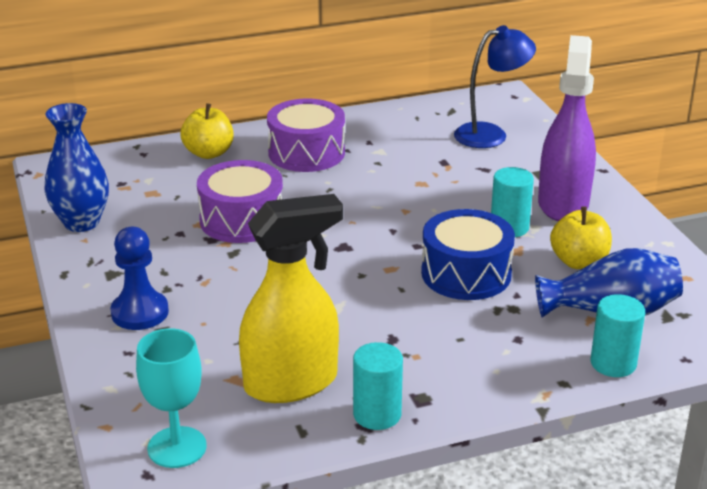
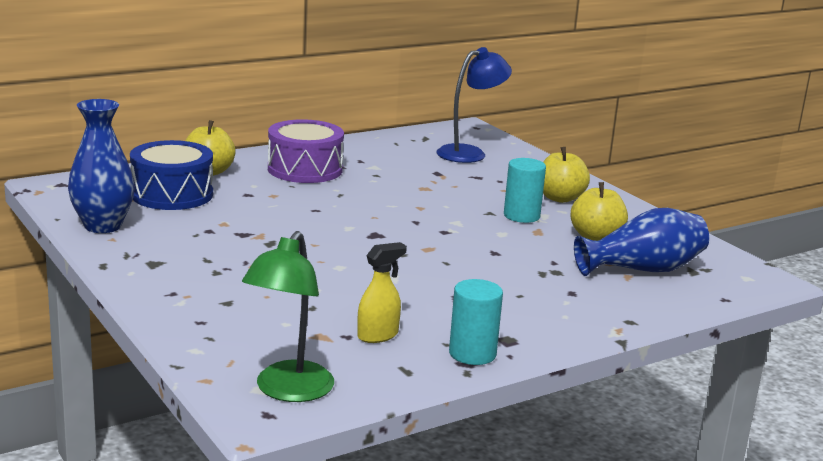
camera: 15 degrees left, 10 degrees down
(140, 312) = (198, 291): blue pawn -> none
(177, 447) = (288, 391): turquoise goblet -> green lamp
(242, 220) = (266, 219): purple drum -> none
(292, 383) = (378, 335): yellow spray bottle -> yellow spray bottle, size x0.47
(466, 274) = (500, 249): blue drum -> blue drum (172, 194)
(563, 203) = (560, 198): purple spray bottle -> yellow apple
(613, 363) = (665, 305): turquoise cylinder -> none

